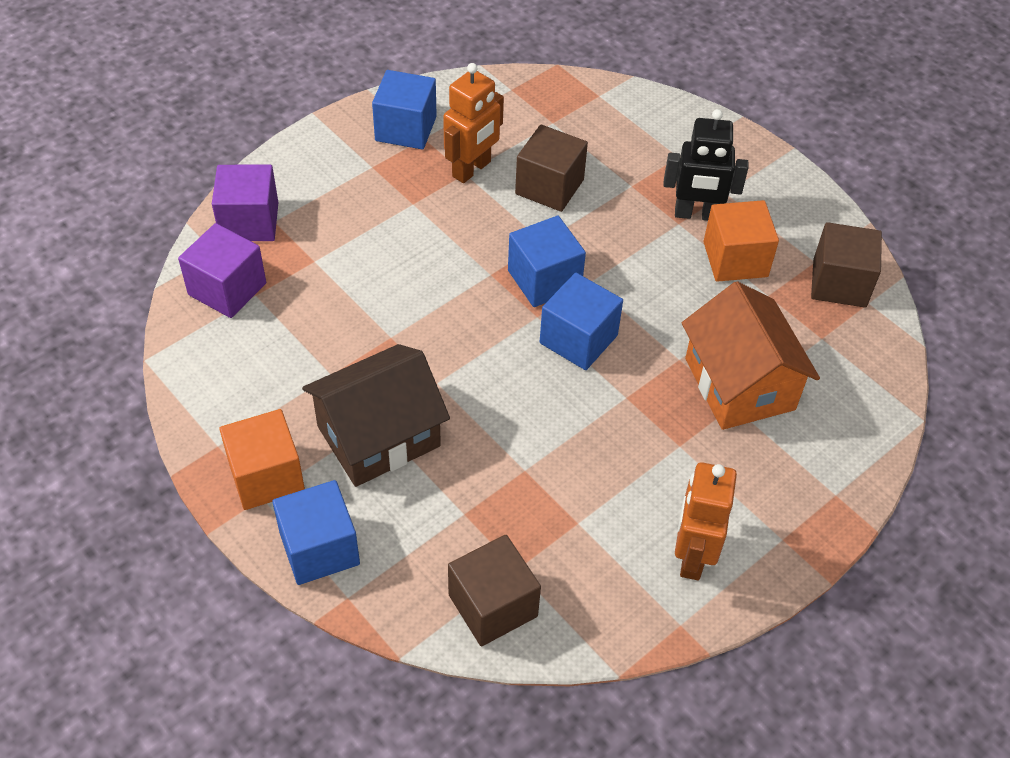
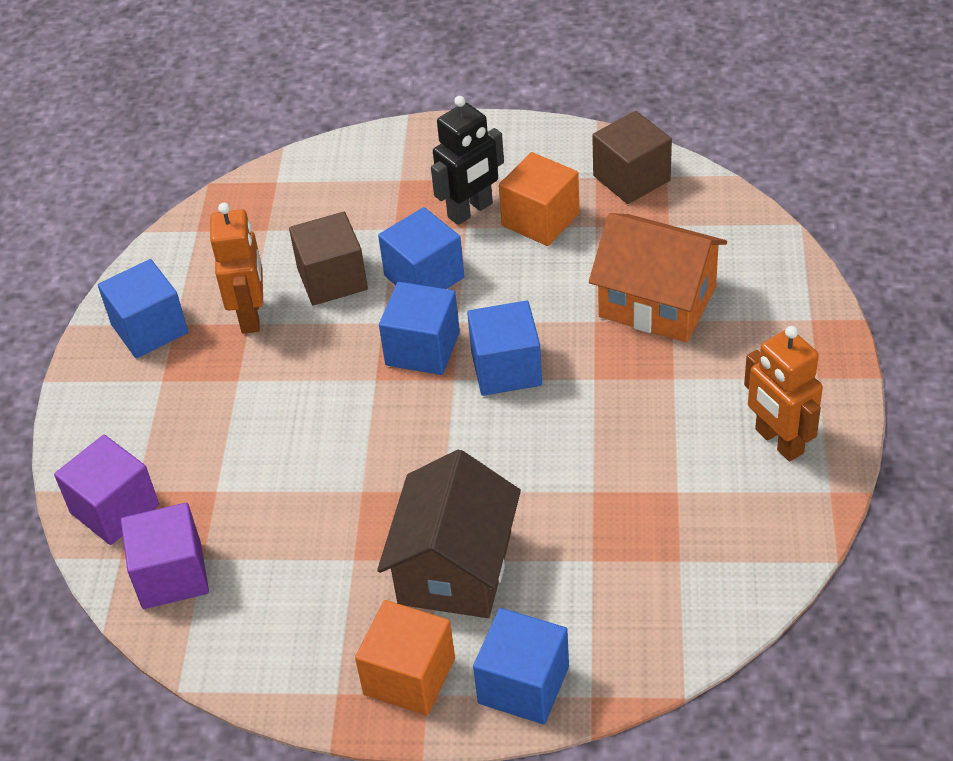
camera: 40 degrees left, 5 degrees down
(493, 605) = (698, 600): brown cube -> none
(607, 233) = (424, 277): none -> blue cube

